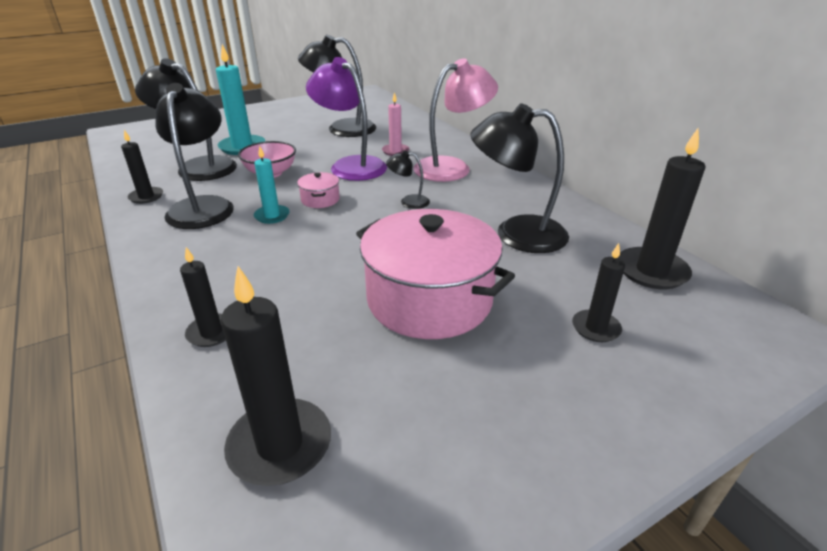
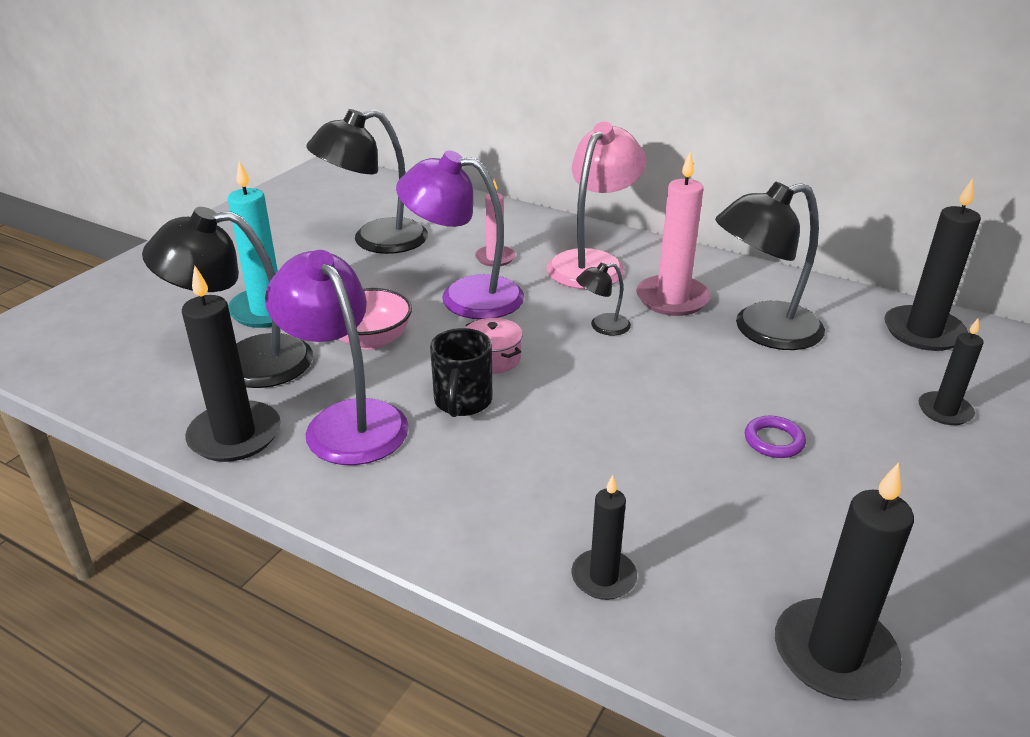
camera: 30 degrees left, 0 degrees up
(146, 197) = (235, 435): black candle -> black candle, size x1.69
(203, 206) = (346, 420): black lamp -> purple lamp
(272, 216) = (462, 402): turquoise candle -> black mug
(429, 299) = (774, 441): pink pot -> purple ring
(477, 199) = (672, 299): none -> pink candle

